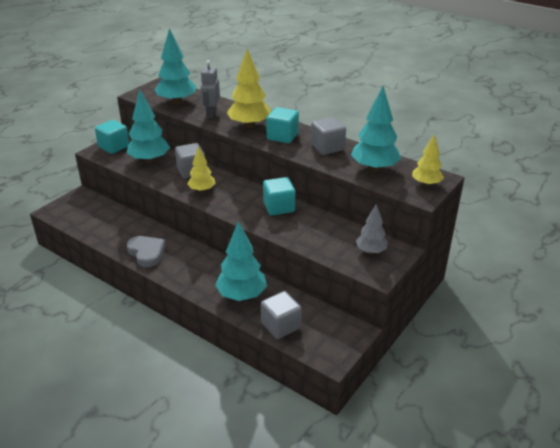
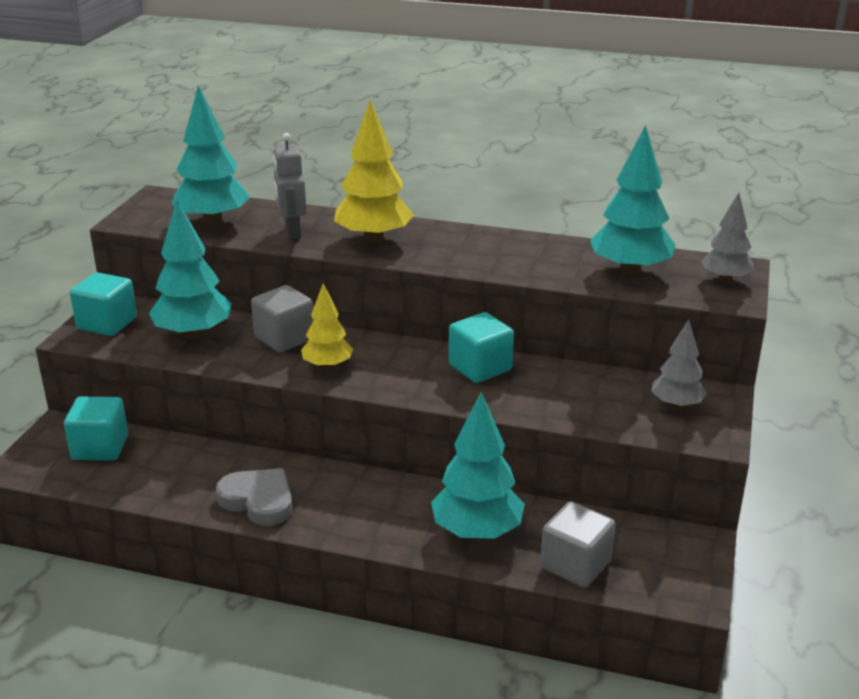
camera: 20 degrees left, 5 degrees down
(282, 136) = (444, 247): turquoise cube -> turquoise cube (100, 447)
(327, 147) = (530, 252): grey cube -> none
(426, 184) = (725, 279): yellow tree -> grey tree

